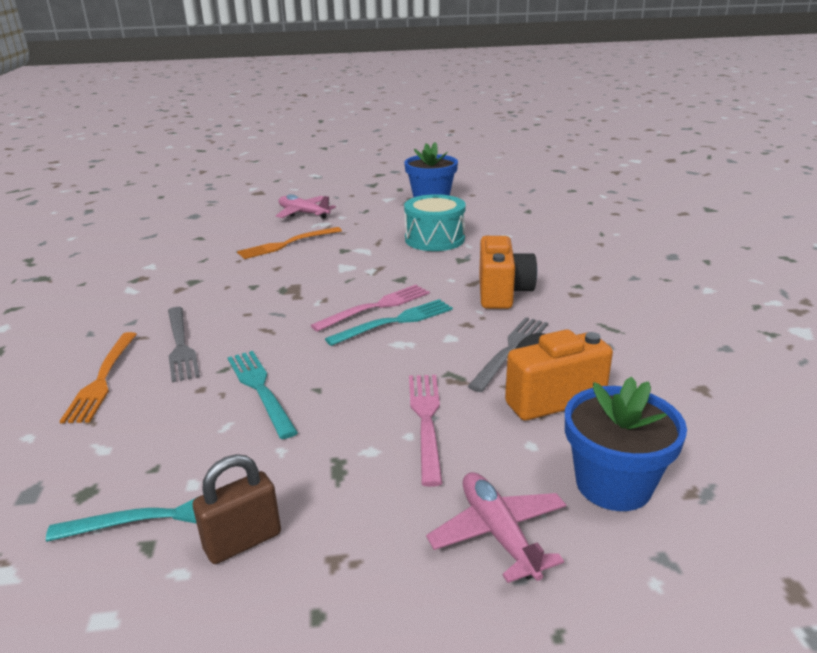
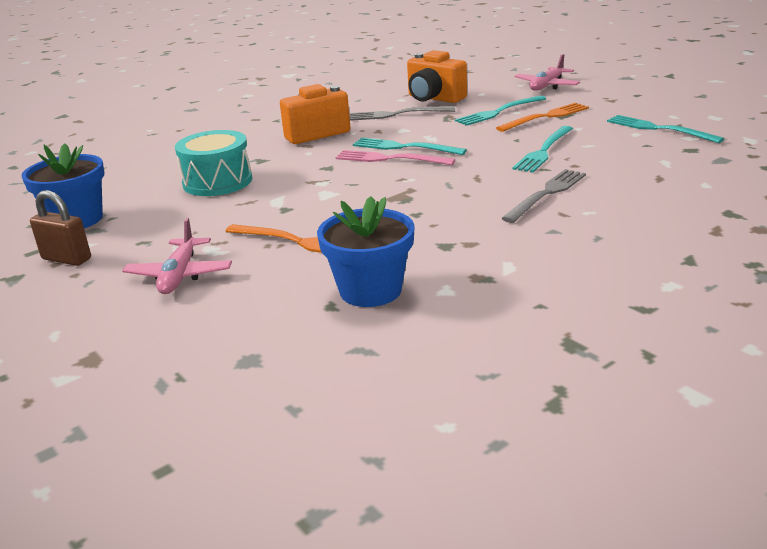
camera: 120 degrees left, 0 degrees up
(102, 379) = (627, 196): orange fork -> orange fork (546, 117)
(243, 541) = (638, 113): brown padlock -> brown padlock (66, 259)
(426, 420) = (498, 112): pink fork -> turquoise fork
(613, 484) = (484, 79): blue flower pot -> blue flower pot (370, 290)

